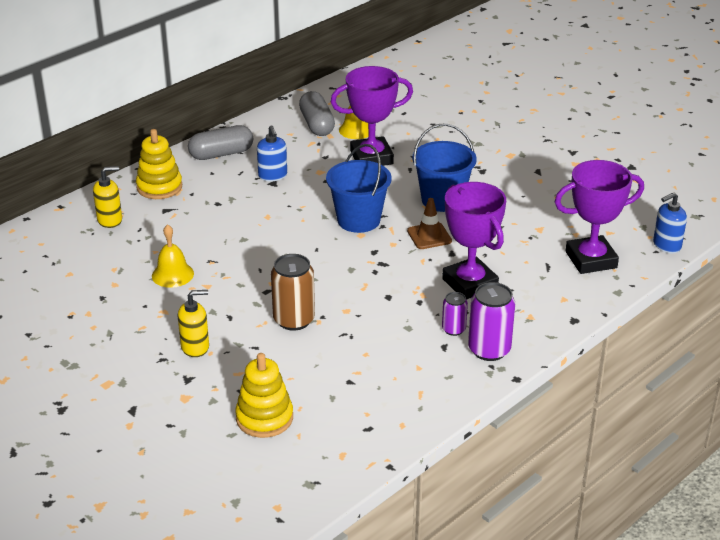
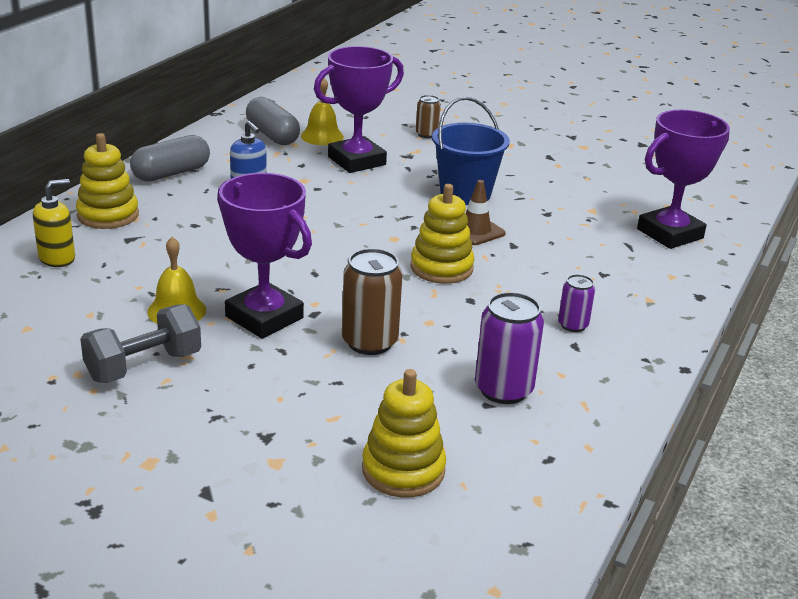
camera: 20 degrees left, 5 degrees down
(132, 314) = (144, 366): none -> grey dumbbell
(195, 347) = (255, 394): yellow soap dispenser -> none
(358, 220) = (382, 224): blue bucket -> none
(382, 266) = (441, 268): none -> yellow stacking toy
(445, 136) = (426, 134): none -> brown can
(470, 283) = (556, 274): purple trophy -> purple trophy (264, 317)
(489, 350) = (630, 341): purple can -> purple can (503, 390)
(666, 245) = (735, 211): blue soap dispenser -> none

